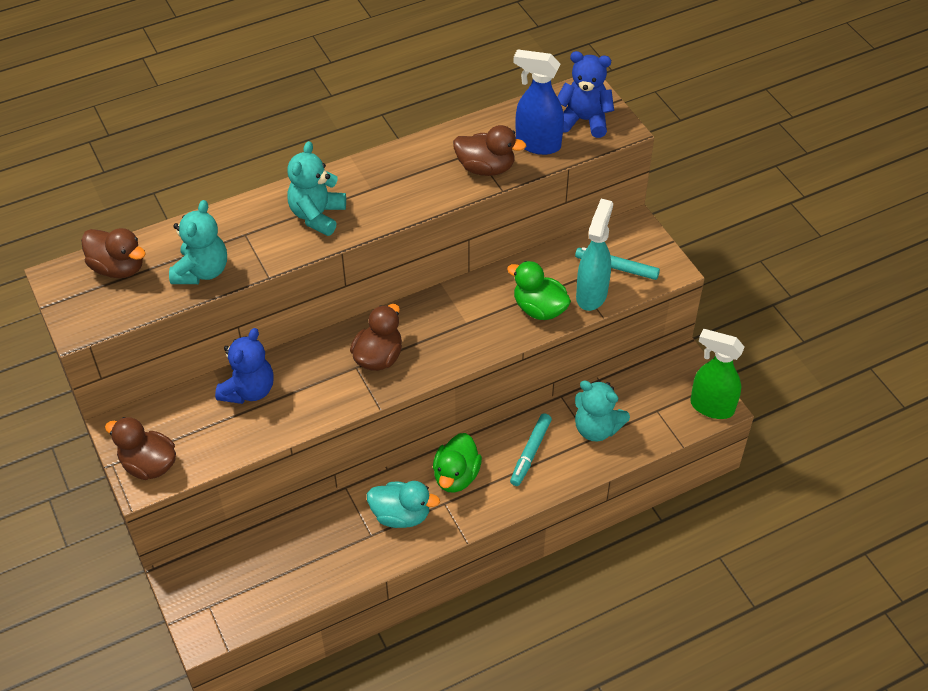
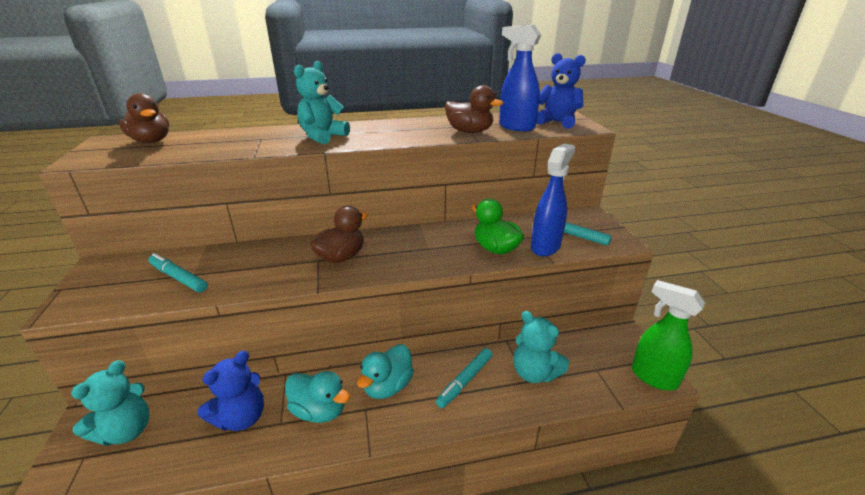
camera: 15 degrees right, 20 degrees down
(148, 465) = (87, 295): brown duck -> none
(202, 271) = (207, 149): turquoise teddy bear -> turquoise teddy bear (127, 430)
(224, 423) = (179, 278): none -> turquoise marker
(249, 390) = (220, 260): blue teddy bear -> blue teddy bear (241, 418)
(456, 476) = (387, 386): green duck -> turquoise duck
(591, 294) = (545, 247): turquoise spray bottle -> blue spray bottle

